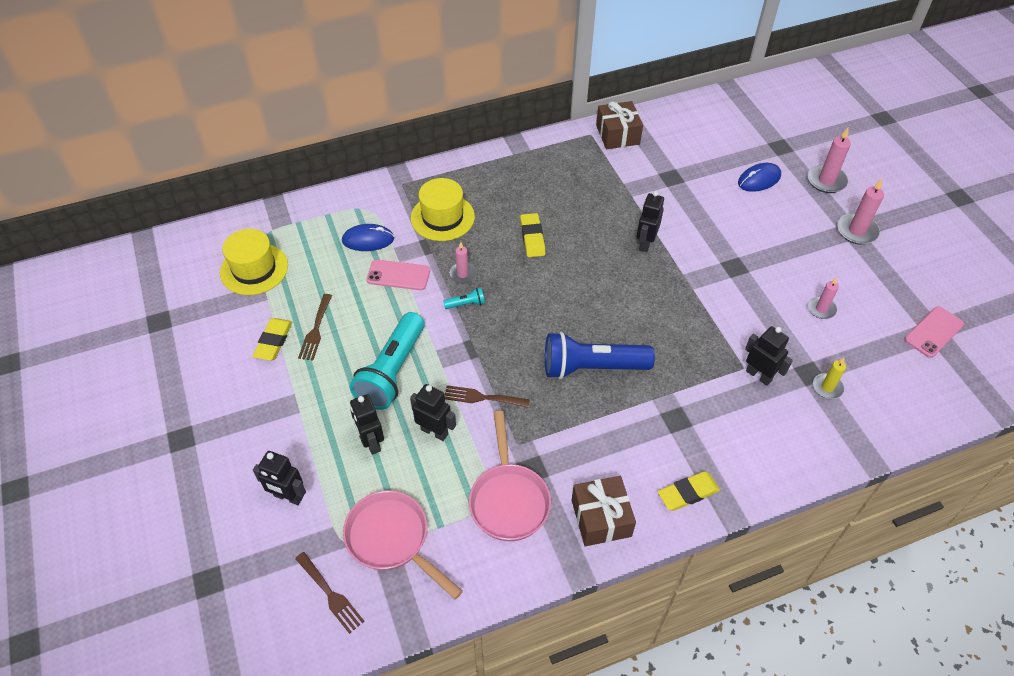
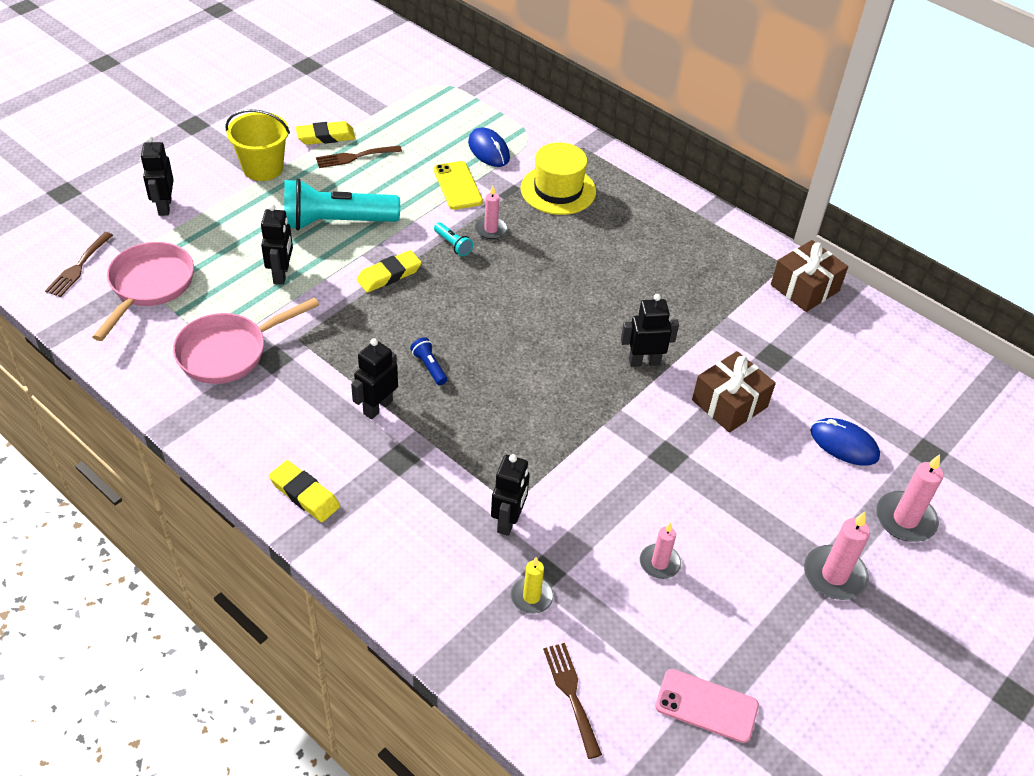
camera: 60 degrees right, 5 degrees down
(254, 269) = (401, 94): yellow hat -> none
(285, 402) = (263, 168): none -> yellow bucket
(371, 442) = (247, 237): black robot -> black robot (377, 407)
(398, 275) = (457, 186): pink phone -> yellow phone
(482, 397) = (340, 294): brown fork -> brown fork (571, 694)
(532, 238) = (581, 265): yellow eraser -> yellow eraser (389, 275)
(592, 367) = (429, 367): blue flashlight -> blue flashlight, size x0.40
(601, 518) = (239, 429): brown gift -> brown gift (729, 403)

